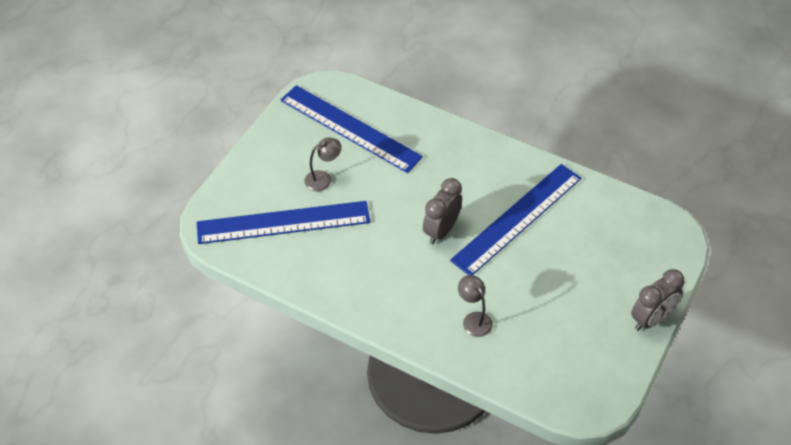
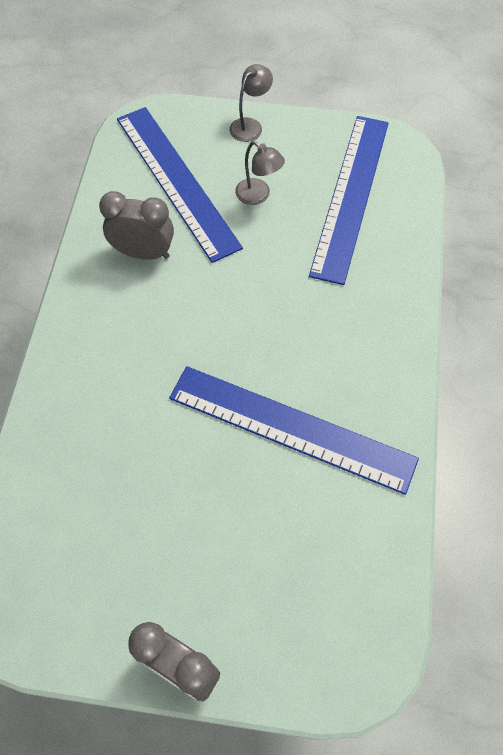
camera: 70 degrees right, 10 degrees up
(441, 230) = (231, 342): grey clock -> grey clock (143, 253)
(474, 319) = (102, 423): grey lamp -> grey lamp (250, 125)

